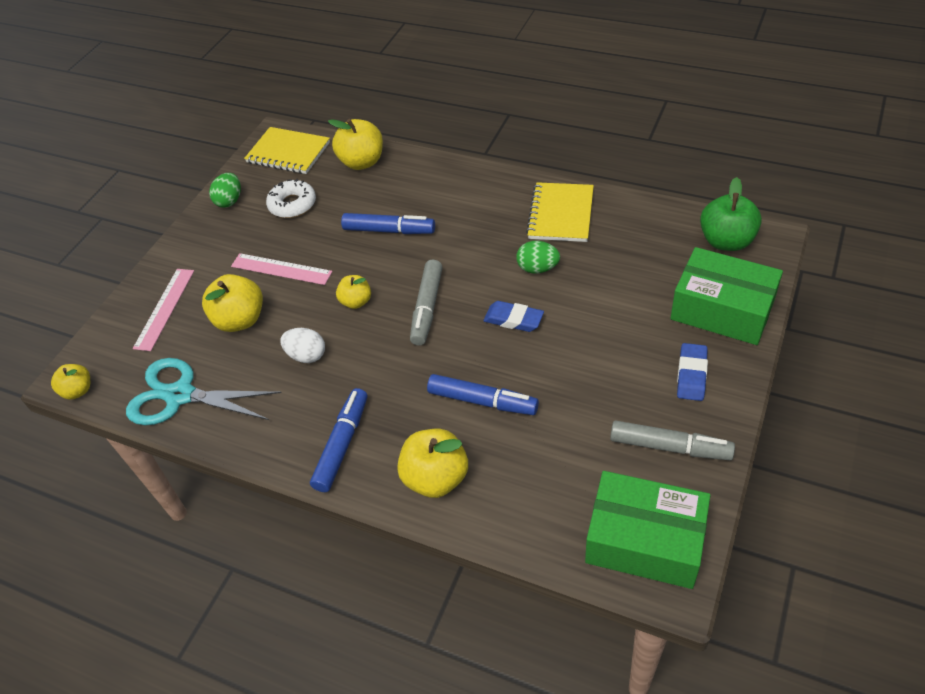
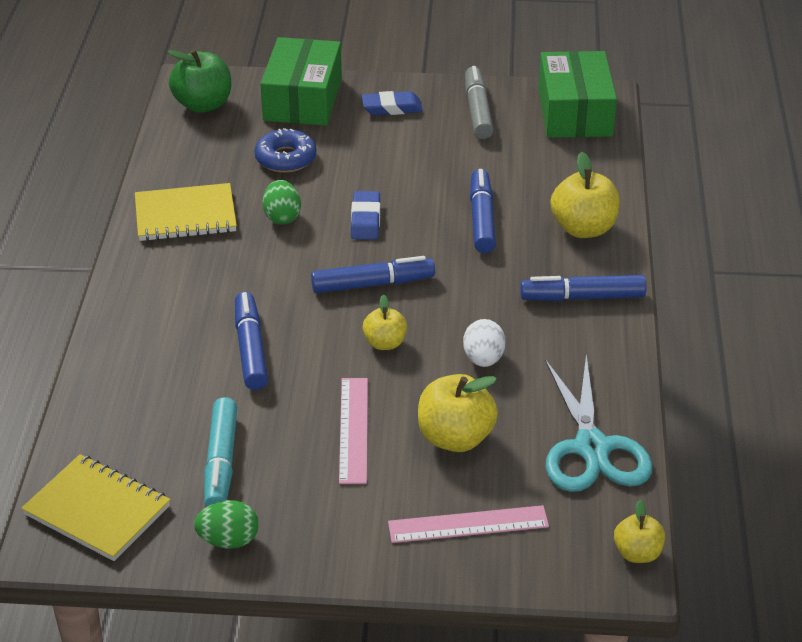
camera: 115 degrees left, 10 degrees down
(288, 153) = (97, 510): yellow notebook -> yellow notebook turned 60 degrees counterclockwise
(292, 204) = (221, 462): white donut -> turquoise marker
(362, 162) = (109, 416): yellow apple -> none
(427, 308) = (373, 284): grey marker -> blue marker
(623, 283) = (286, 158): none -> blue donut

